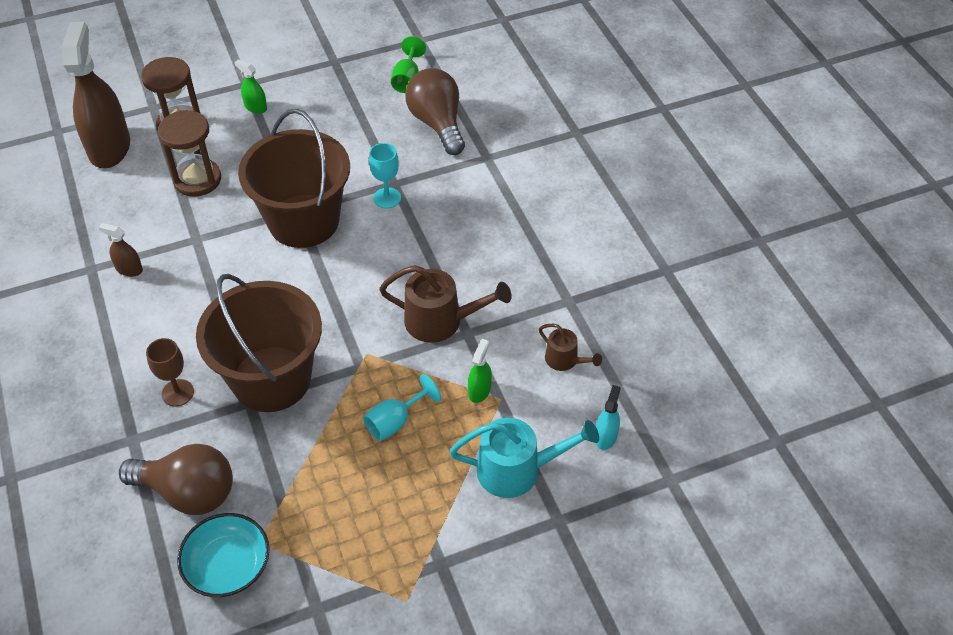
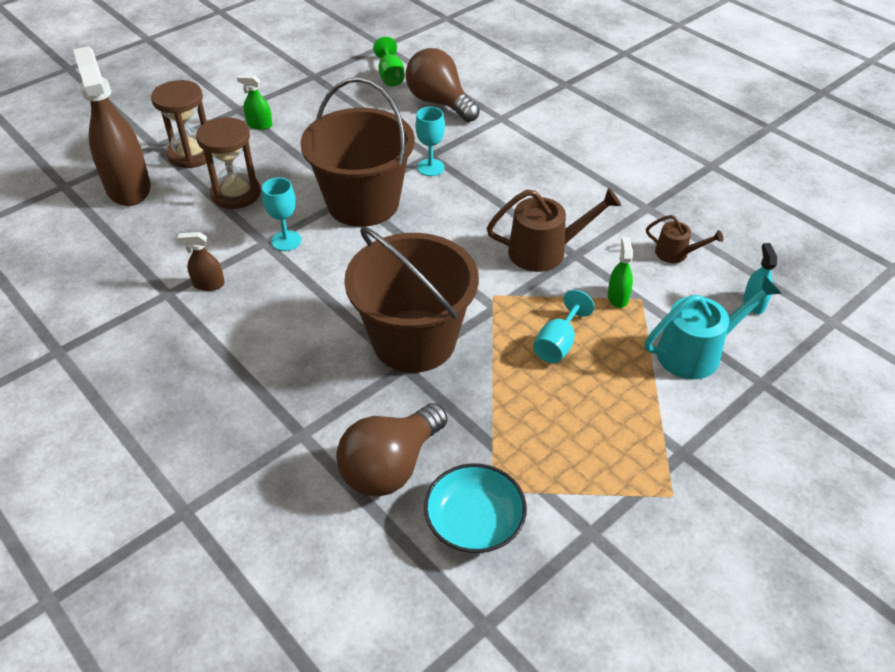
camera: 20 degrees left, 5 degrees down
(177, 393) = (325, 379): brown goblet -> none
(188, 492) = (391, 466): brown light bulb -> brown light bulb turned 135 degrees clockwise
(215, 243) = (286, 241): none -> turquoise goblet

